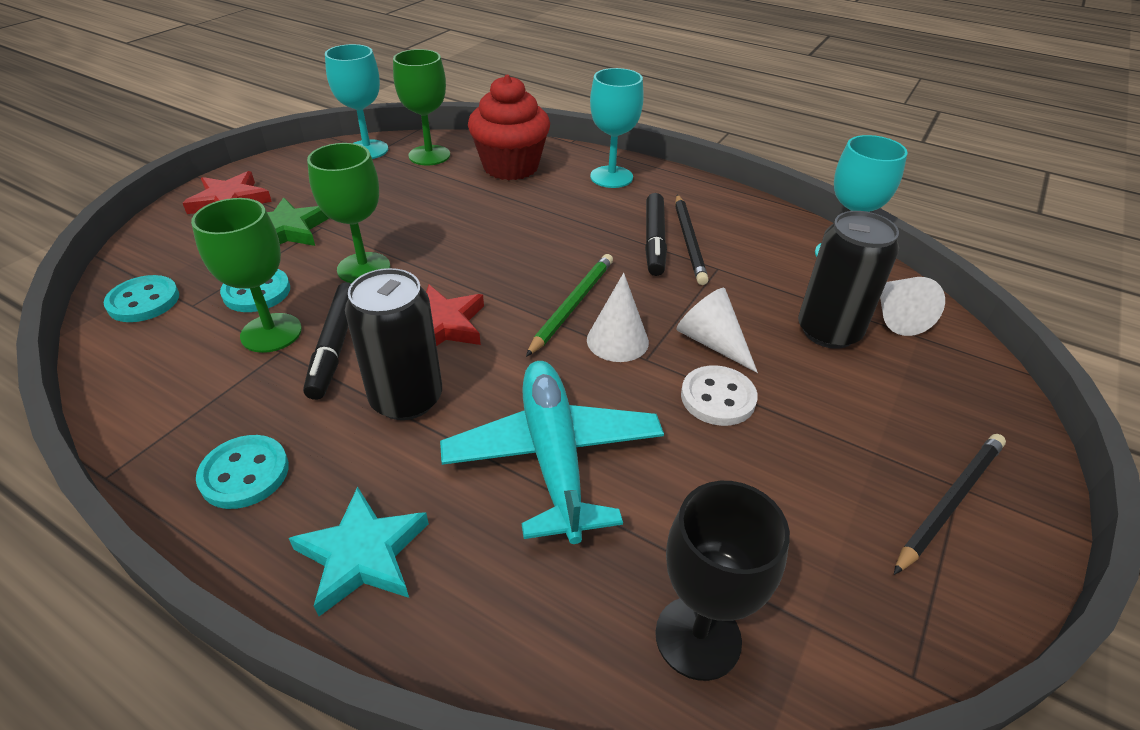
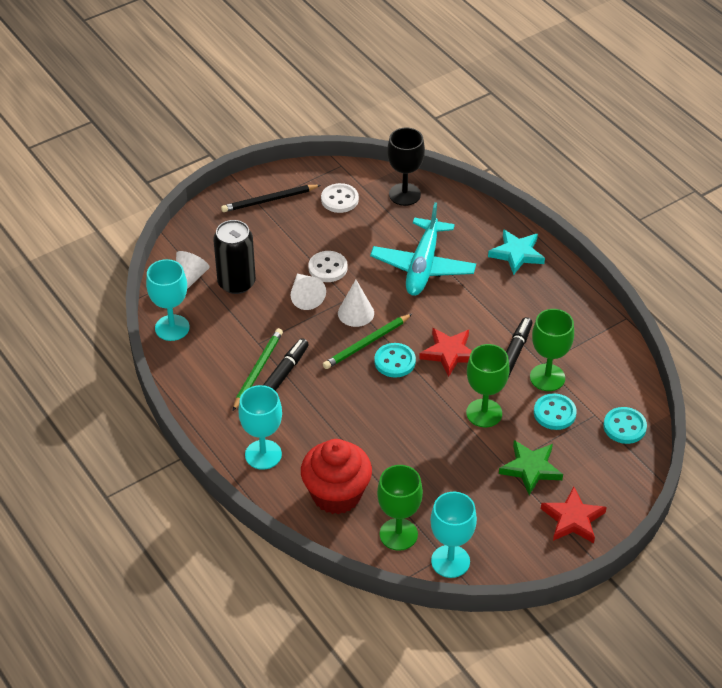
camera: 155 degrees left, 5 degrees up
(244, 474) = (563, 300): turquoise button -> turquoise button (395, 361)
(406, 399) = (481, 314): black can -> none
(689, 241) = (258, 370): black pencil -> green pencil
(824, 559) = (339, 199): none -> white button

